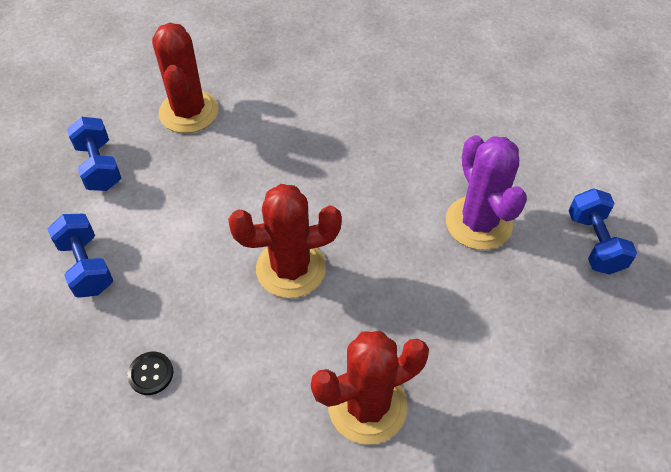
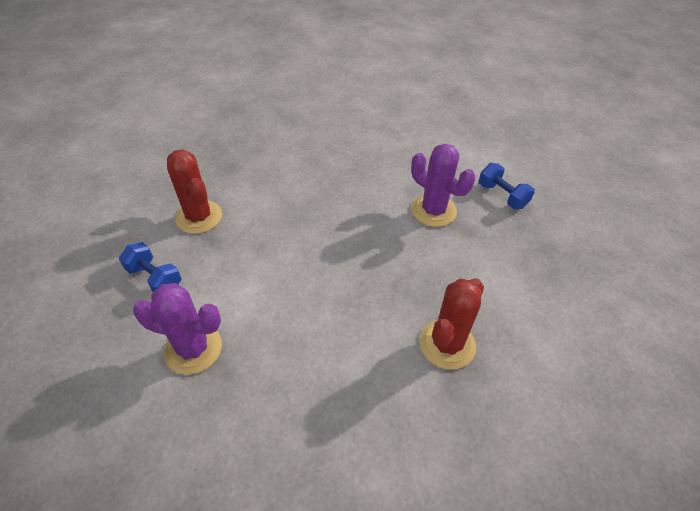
camera: 30 degrees left, 5 degrees down
(86, 266) = (193, 349): blue dumbbell -> purple cactus
(151, 374) = (293, 397): black button -> none
(291, 268) = (341, 285): red cactus -> none

